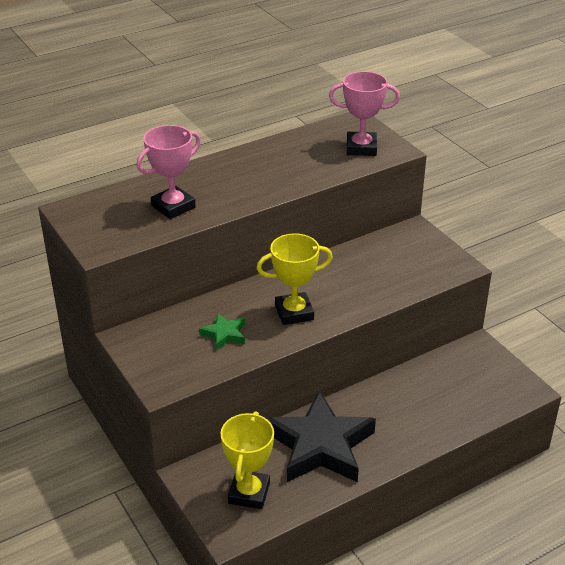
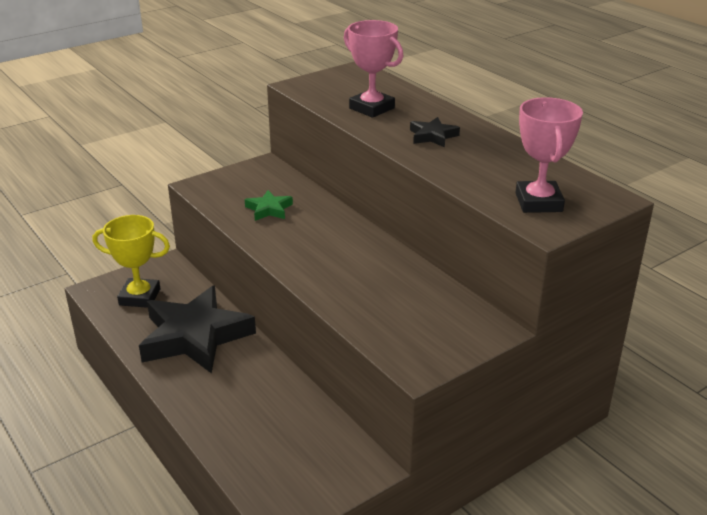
camera: 85 degrees right, 5 degrees down
(242, 180) = (433, 136): none -> black star
(294, 312) = (306, 245): yellow trophy -> none

